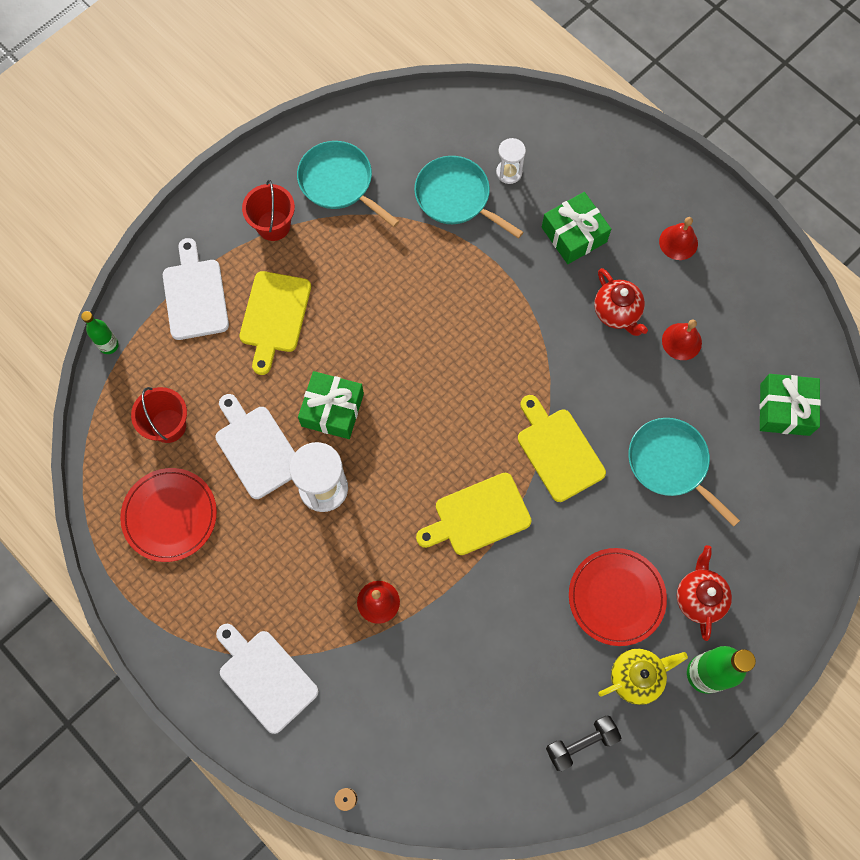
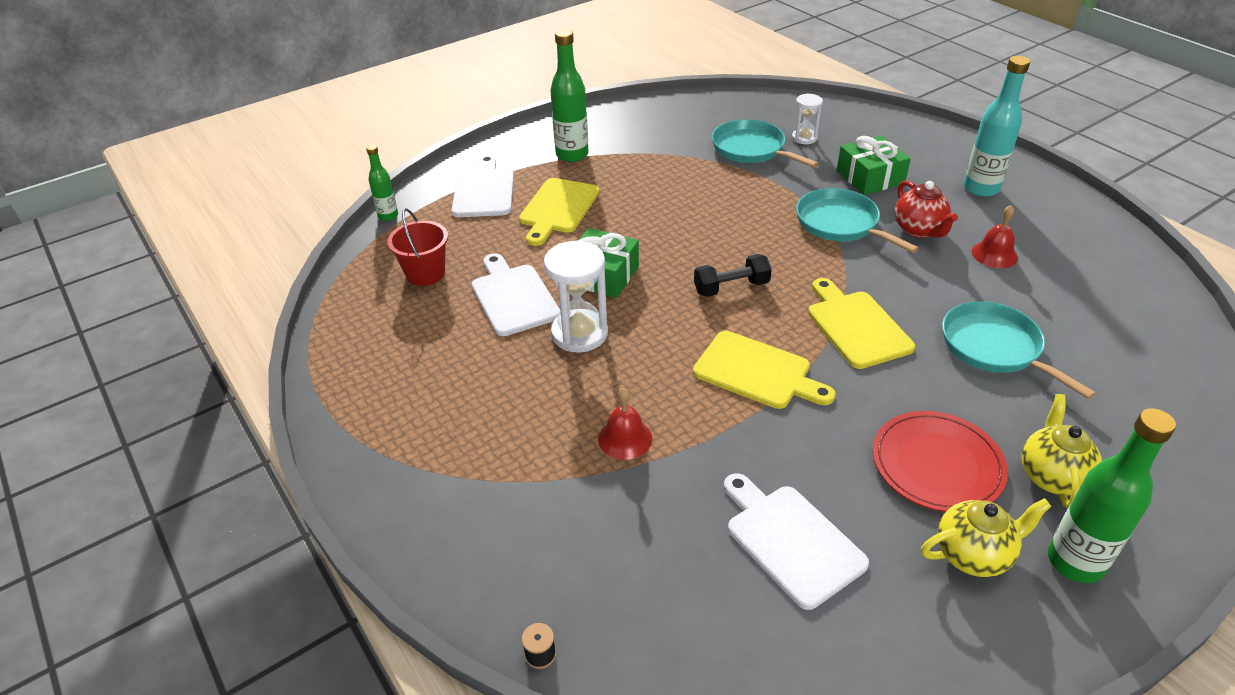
camera: 10 degrees right, 30 degrees down
(170, 515) = (401, 341): red plate -> none
(265, 677) = (464, 498): white cutting board -> white cutting board (790, 540)
(273, 225) = (572, 155): red bucket -> green bottle
(338, 182) = (639, 134): turquoise pan -> turquoise pan (840, 223)
(477, 516) = (757, 372): yellow cutting board -> yellow cutting board turned 135 degrees counterclockwise
(581, 743) = (896, 626): black dumbbell -> black dumbbell (731, 287)
(678, 242) = (981, 188): red bell -> turquoise bottle
(699, 597) = (1051, 476): red teapot -> yellow teapot
(784, 409) = (1129, 314): green gift -> none

